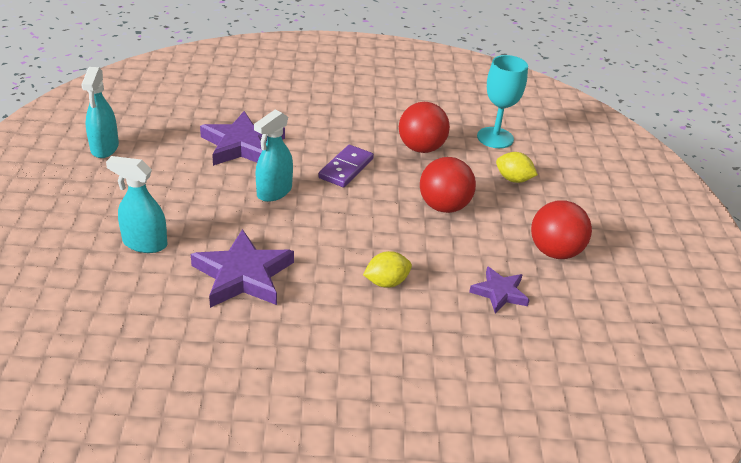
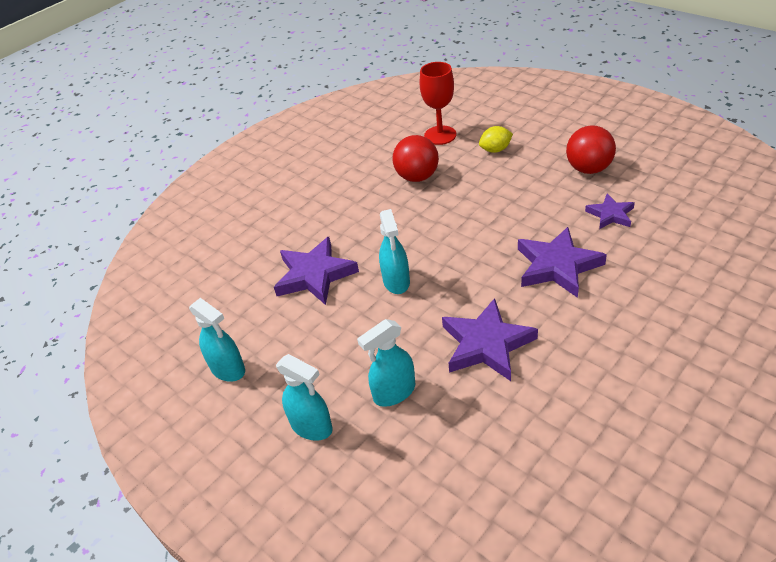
camera: 40 degrees left, 5 degrees up
(77, 215) = (312, 426): none -> turquoise spray bottle
(346, 168) = (404, 227): purple domino -> none
(386, 282) = (557, 266): yellow lemon -> purple star
(444, 206) = (496, 197): red ball -> none
(495, 138) = (440, 135): turquoise goblet -> red goblet

